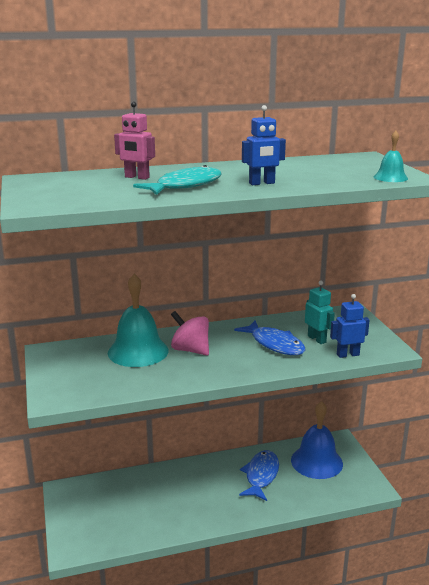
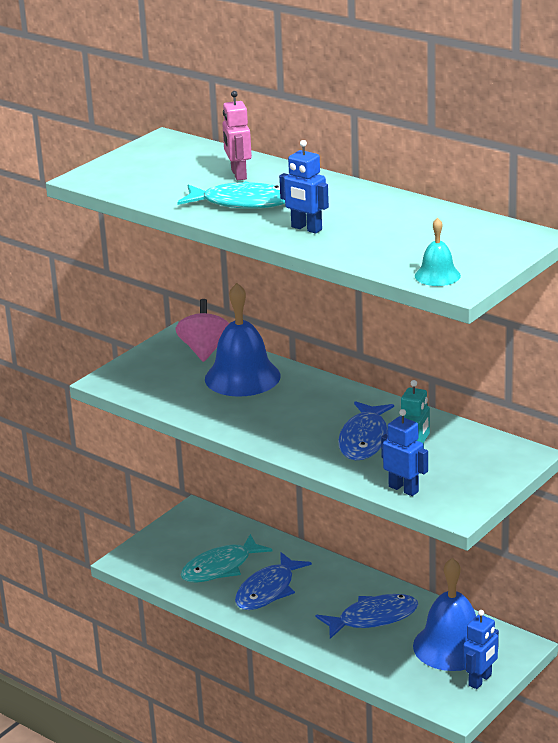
camera: 55 degrees right, 5 degrees up
(137, 509) = (220, 567): none -> turquoise fish
(138, 351) = (242, 377): turquoise bell -> blue bell
(185, 502) = (268, 590): none -> blue fish
(190, 350) = (284, 401): pink spinning top -> pink spinning top (205, 350)
(357, 467) = (480, 680): none -> blue robot

